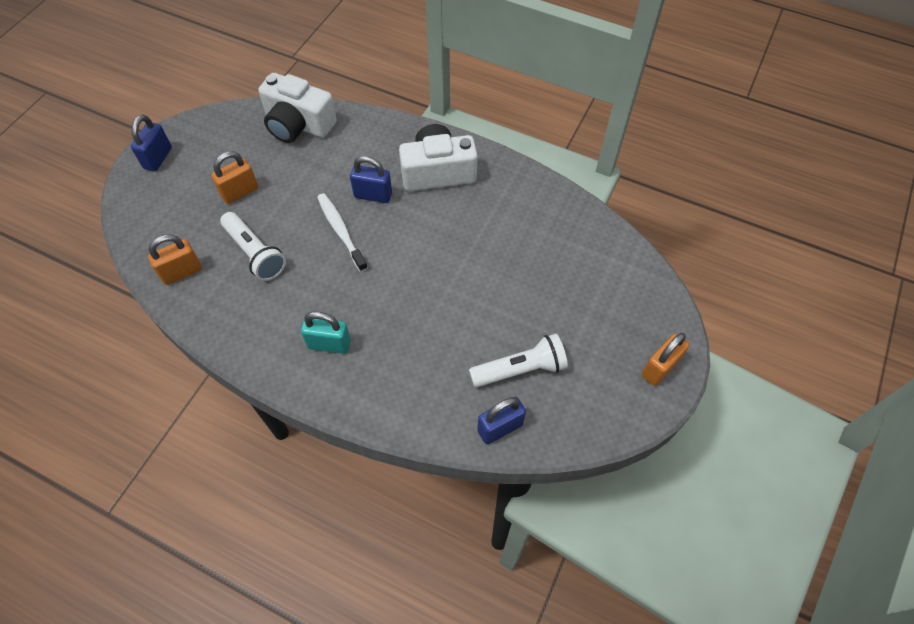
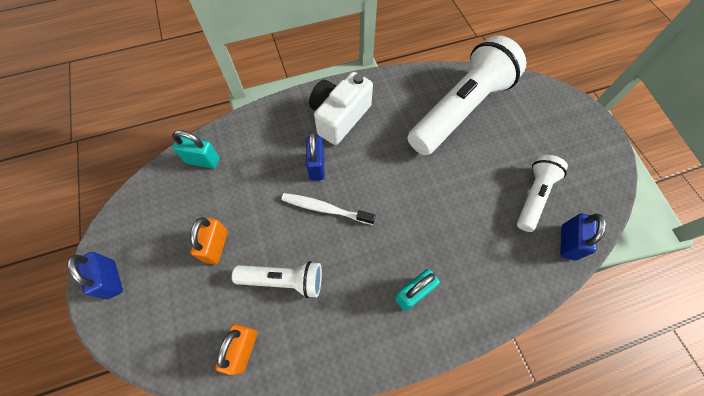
camera: 45 degrees left, 5 degrees up
(298, 124) = (203, 161): white camera -> turquoise padlock
(373, 195) = (317, 166): blue padlock -> blue padlock turned 60 degrees counterclockwise
(551, 249) = (460, 110): none -> white flashlight
(659, 368) = (590, 129): orange padlock -> none

